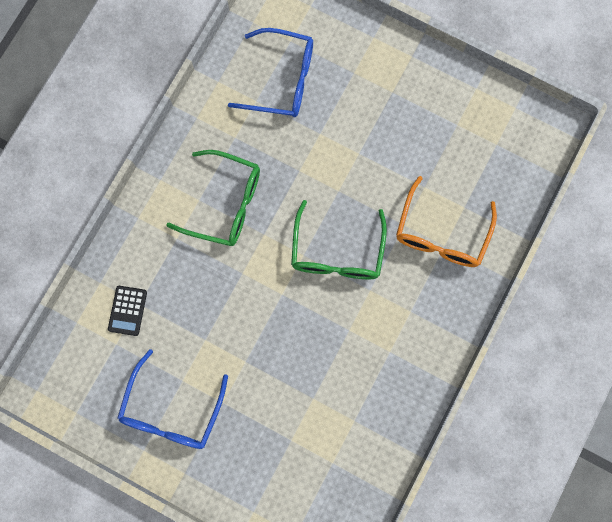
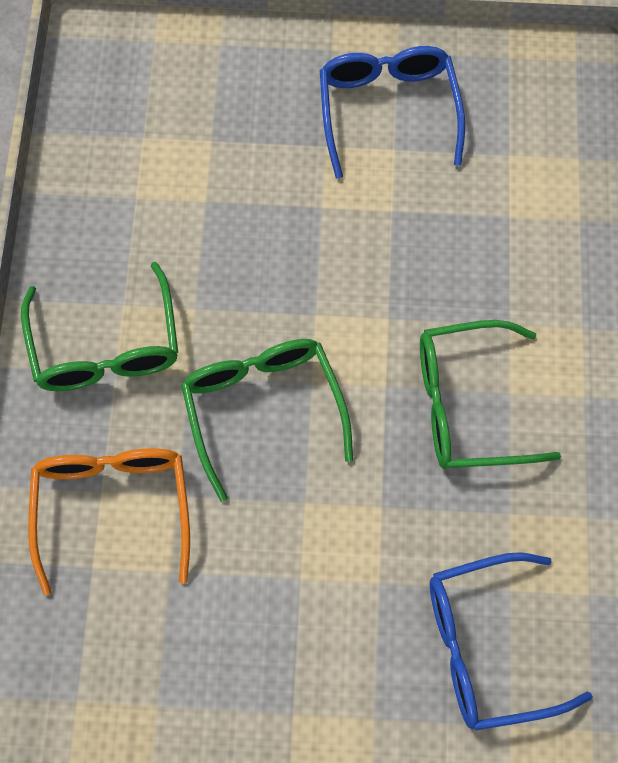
camera: 155 degrees right, 10 degrees down
(127, 310) = (519, 201): black calculator -> none
(410, 329) = (106, 347): none -> green glasses

